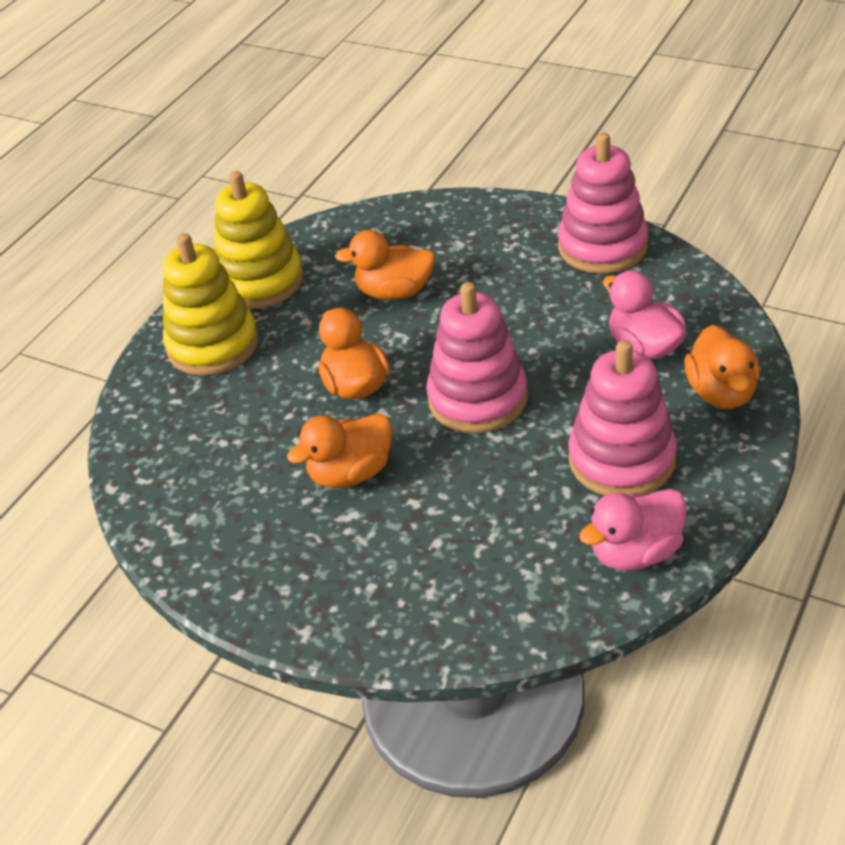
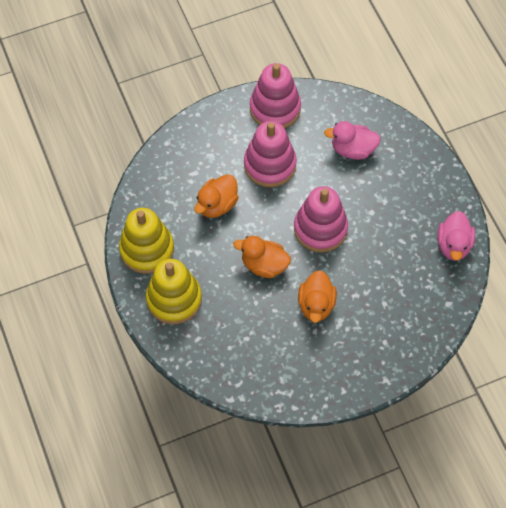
camera: 55 degrees left, 20 degrees up
(621, 459) = (405, 210): pink stacking toy -> pink stacking toy (270, 165)
(721, 392) = (404, 148): orange duck -> none

